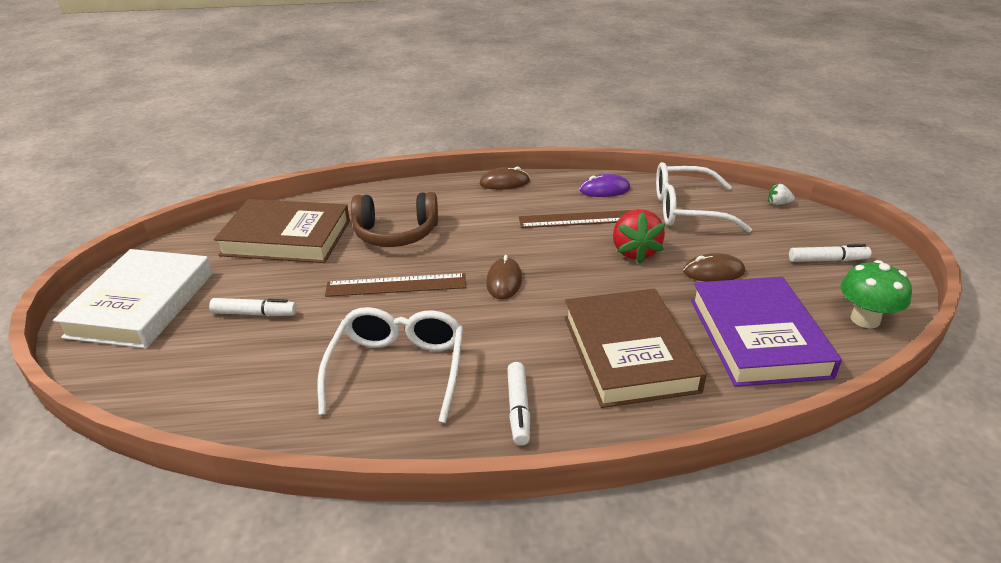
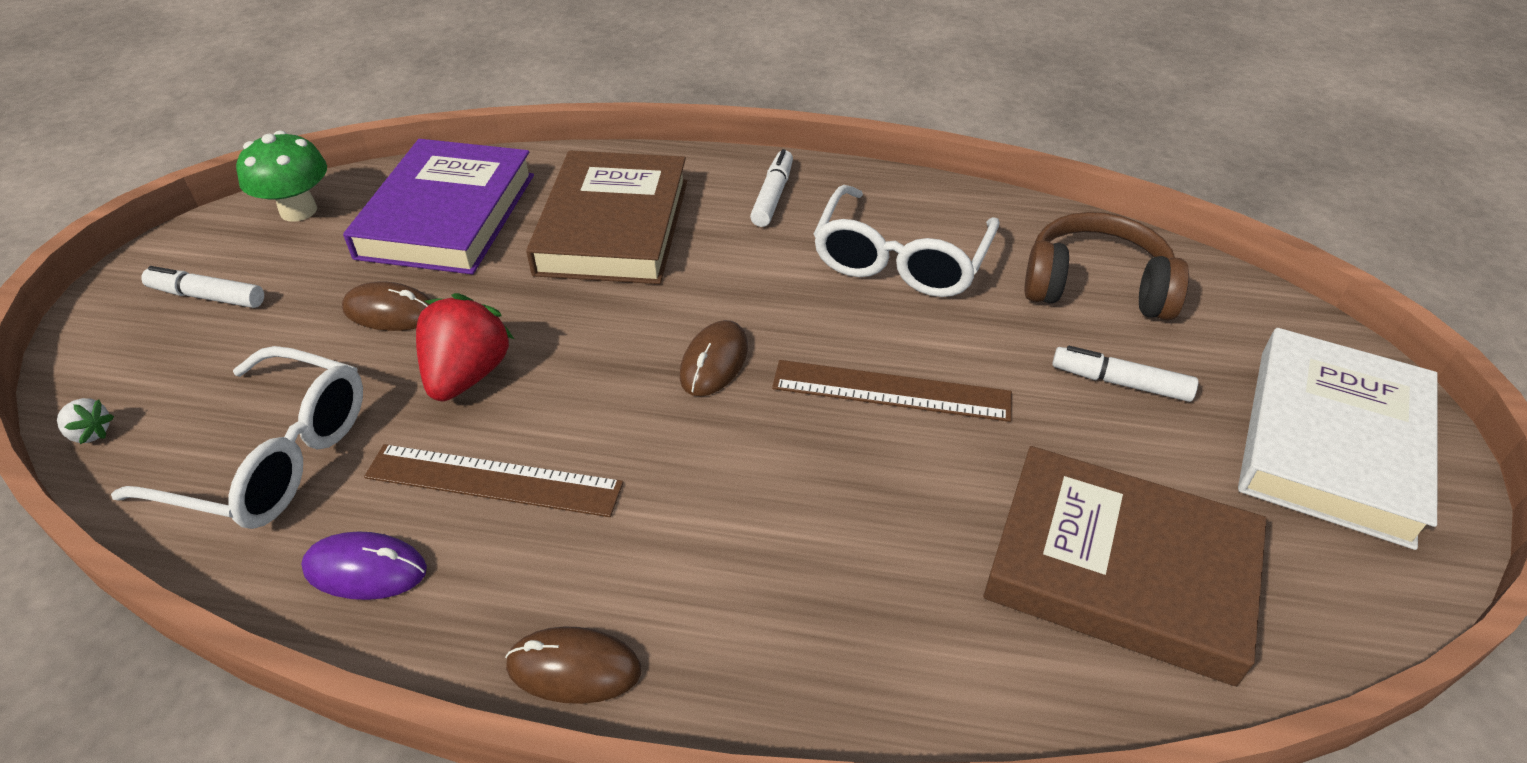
camera: 165 degrees left, 10 degrees up
(396, 234) = (880, 526): brown headphones -> brown headphones (1096, 286)

